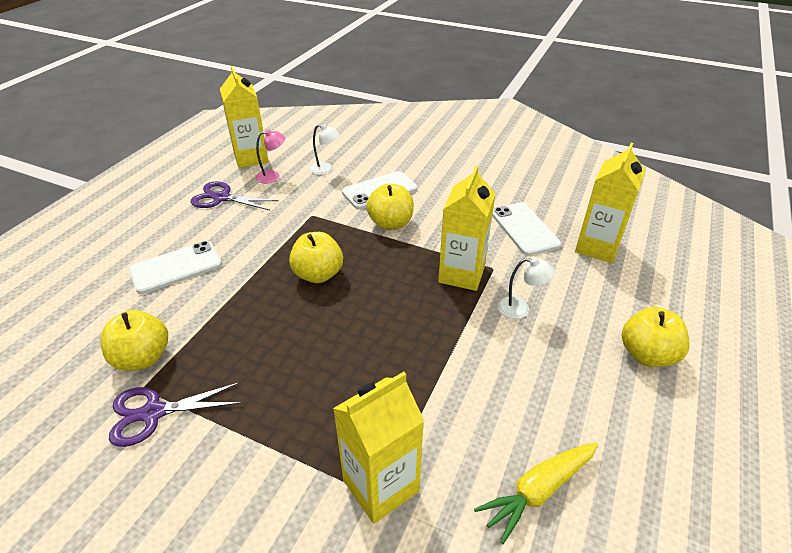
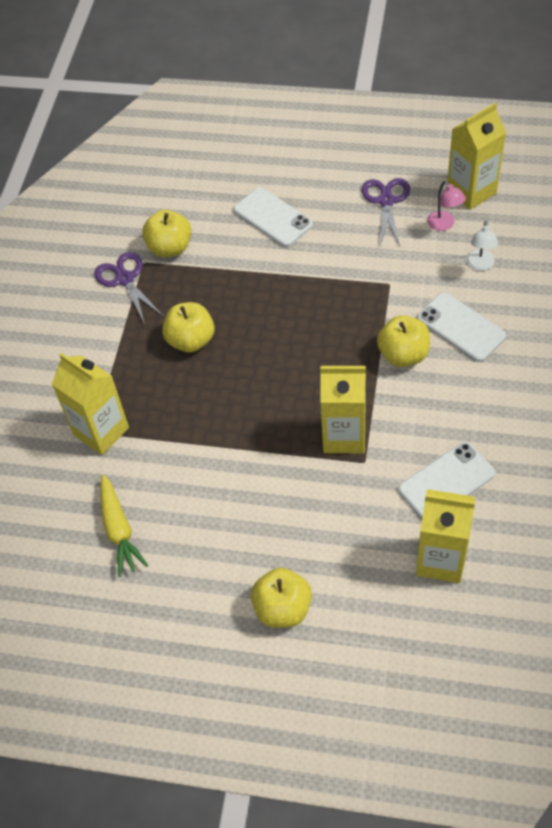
camera: 80 degrees right, 15 degrees up
(318, 274) = (301, 321): yellow apple -> yellow apple (191, 340)
(520, 309) = (310, 494): white lamp -> none
(538, 491) = (119, 530): yellow carrot -> yellow carrot turned 150 degrees counterclockwise

